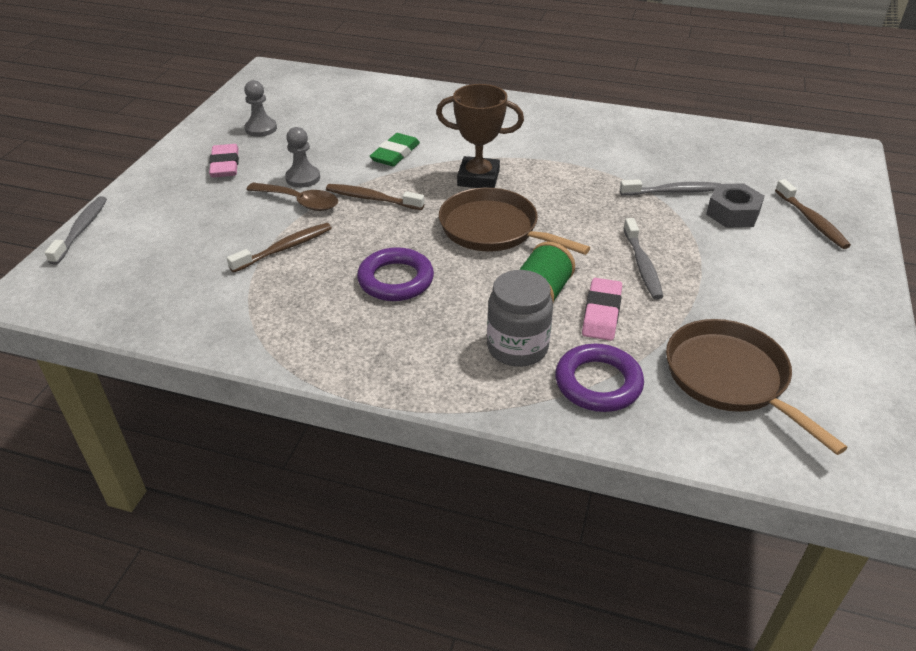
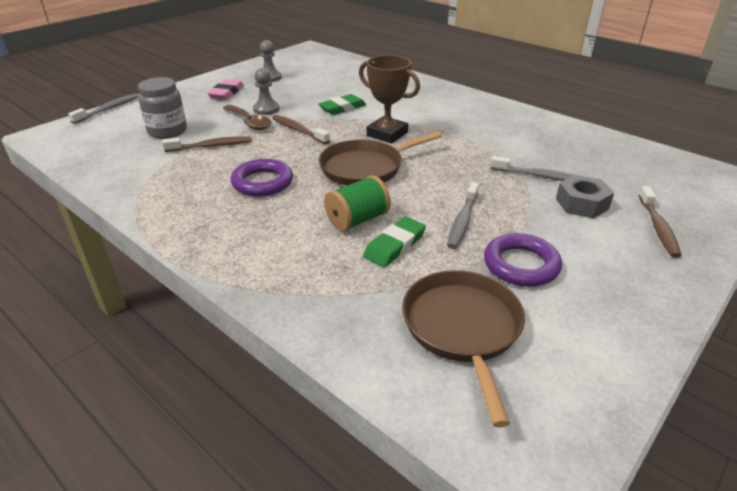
camera: 25 degrees right, 5 degrees down
(493, 229) = (365, 168): brown pan -> brown pan turned 90 degrees counterclockwise
(517, 348) = (303, 250): grey jar -> grey jar (167, 131)
(598, 383) = (342, 295): purple ring -> purple ring (521, 265)
(601, 313) = (394, 245): pink eraser -> green eraser

